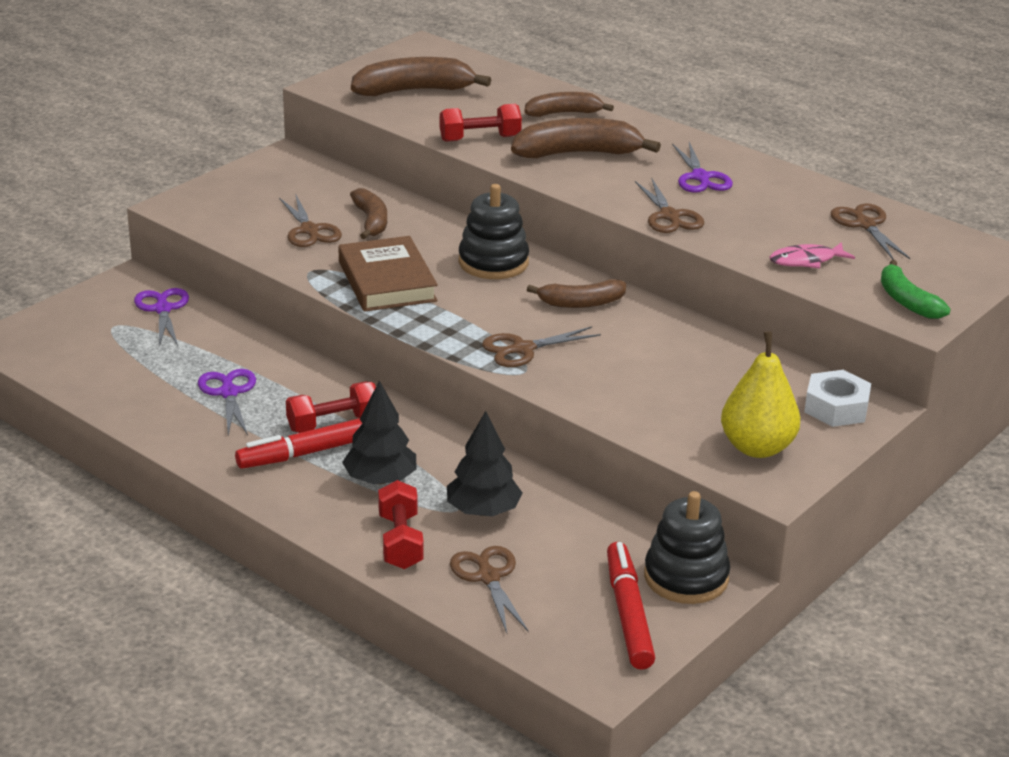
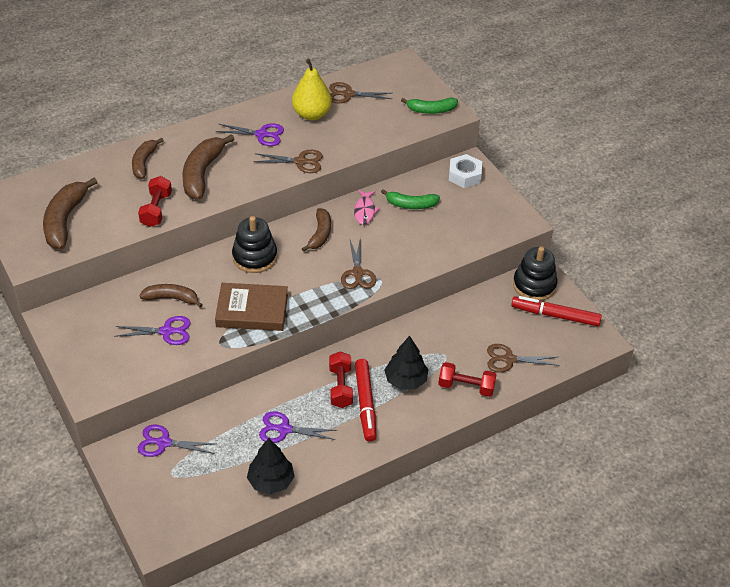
camera: 70 degrees left, 15 degrees up
(309, 231) = (167, 331): brown scissors -> purple scissors
(483, 511) = (451, 345): black tree -> black tree (271, 481)
(715, 368) = (411, 205): none -> green banana
(757, 447) = (488, 215): yellow pear -> yellow pear (311, 114)
(806, 261) = (375, 129): pink fish -> pink fish (365, 211)

